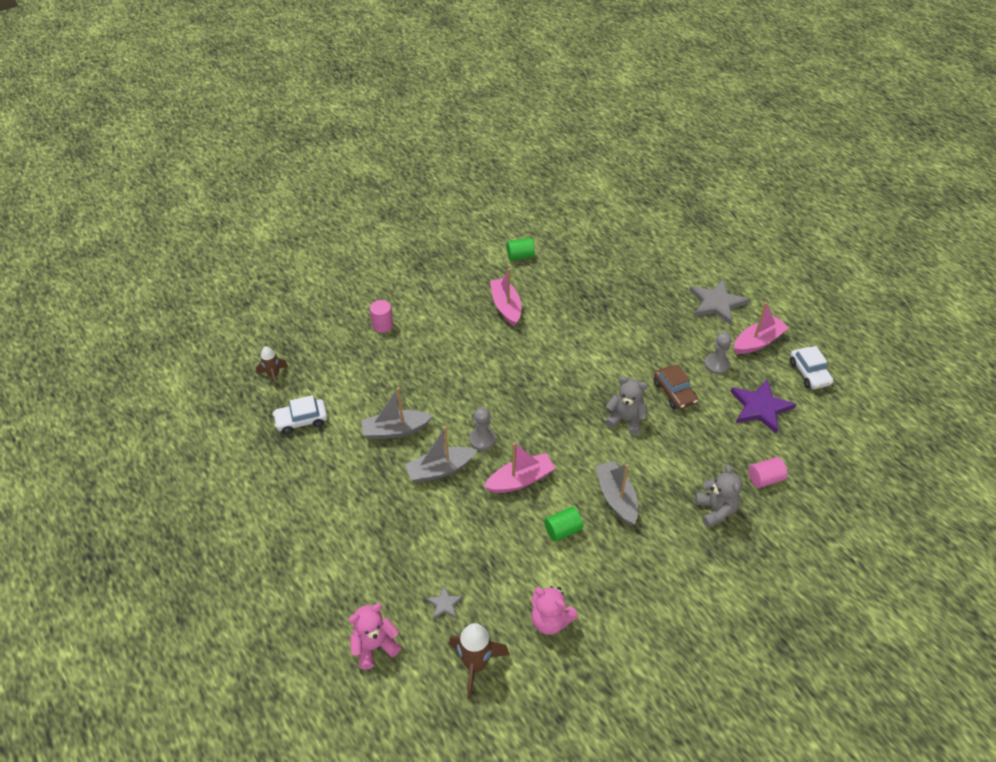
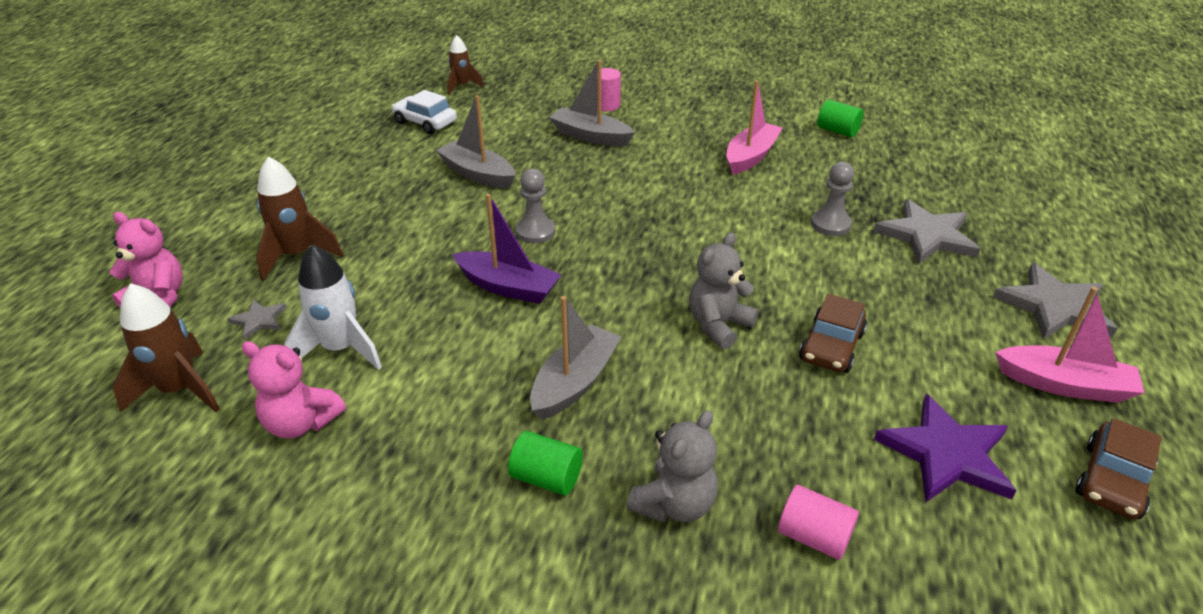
camera: 50 degrees right, 10 degrees down
(395, 559) = (297, 256): none -> brown rocket
(440, 470) = (457, 225): grey boat -> grey boat (590, 136)
(506, 578) = (341, 349): none -> white rocket
(520, 480) = (508, 287): pink boat -> purple boat
(550, 621) = (301, 423): pink teddy bear -> pink teddy bear turned 60 degrees counterclockwise
(563, 530) = (465, 360): green cylinder -> green cylinder (546, 478)
(625, 420) = (718, 325): grey teddy bear -> grey teddy bear turned 120 degrees counterclockwise
(635, 299) = (926, 236): none -> grey star
(716, 365) = (947, 363): grey pawn -> grey pawn (830, 224)
(809, 373) = (1112, 481): white car -> brown car

